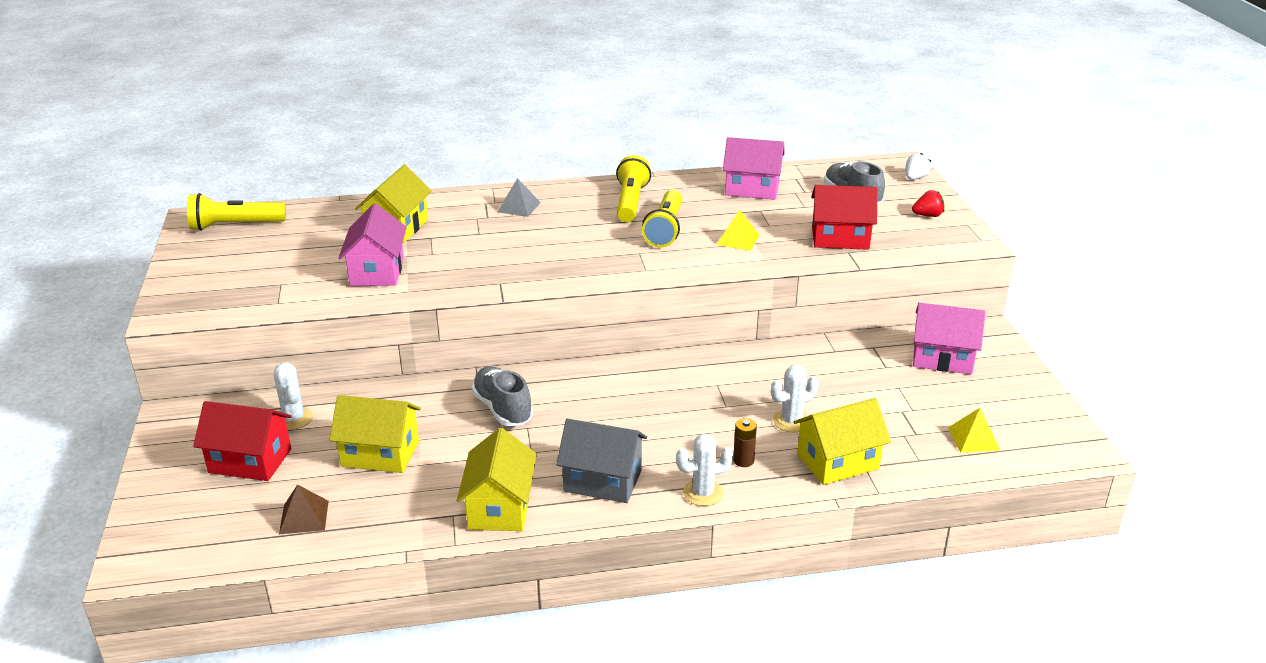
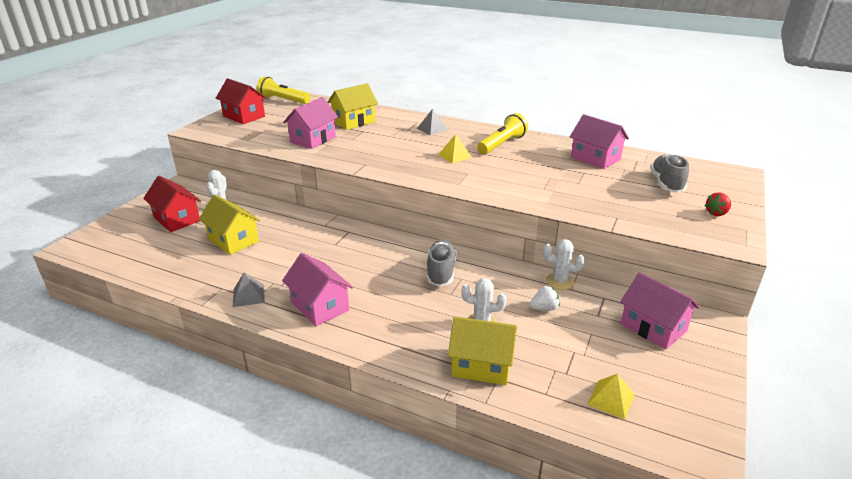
camera: 35 degrees right, 0 degrees up
(304, 517) = (160, 257): brown pyramid -> none
(500, 507) = (248, 295): yellow house -> grey pyramid
(503, 409) = (321, 242): grey shoe -> grey shoe (441, 272)
(603, 481) = (320, 306): grey house -> pink house
(665, 230) = (502, 165): yellow flashlight -> none
(703, 493) = (367, 342): white cactus -> white cactus (559, 281)
(738, 239) = (543, 185): yellow pyramid -> yellow pyramid (455, 156)
(743, 460) = (418, 334): brown battery -> none
(840, 238) = (622, 206): red house -> red house (244, 116)
(915, 178) = (737, 186): white strawberry -> white strawberry (544, 308)
(928, 215) = (716, 213): red strawberry -> red strawberry turned 120 degrees clockwise

